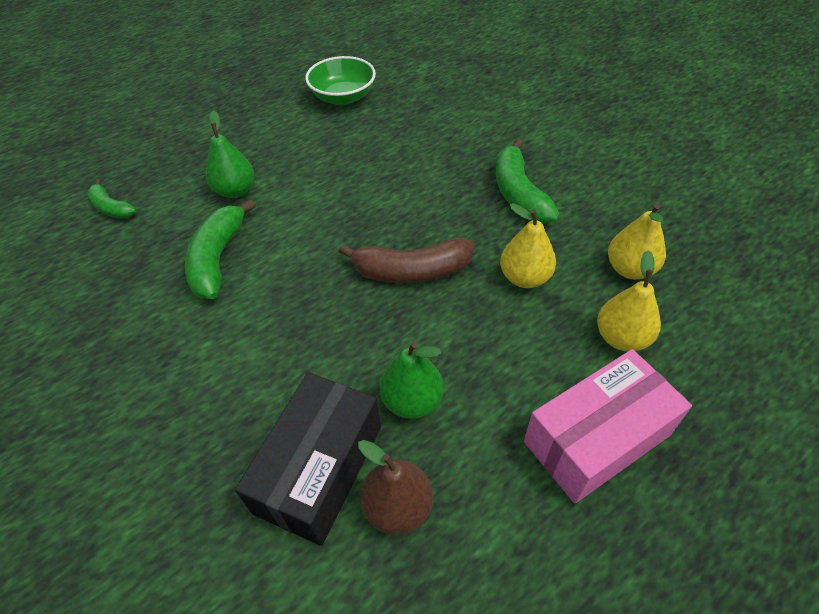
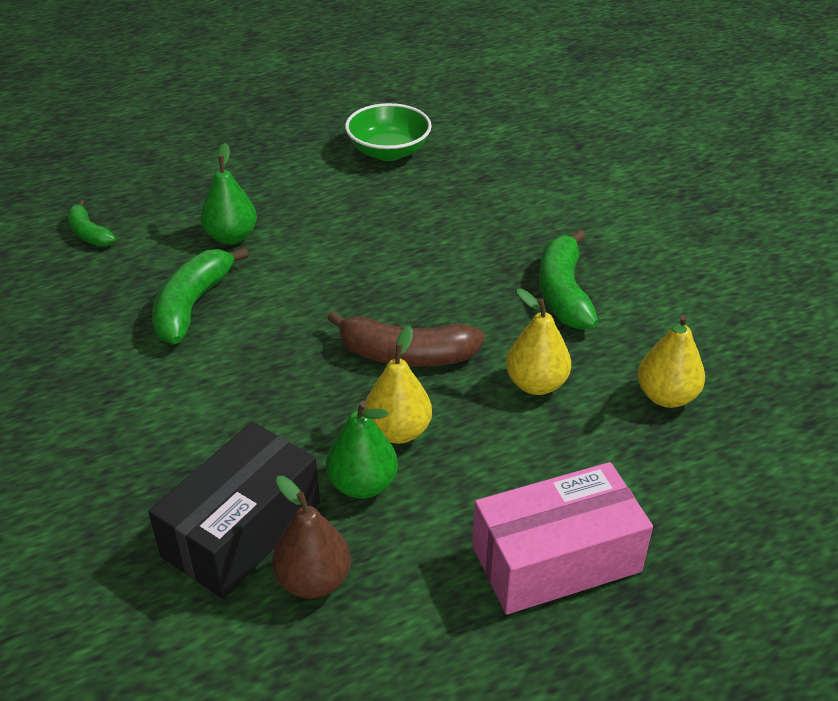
camera: 10 degrees right, 10 degrees down
(621, 338) = (626, 466): yellow pear -> yellow pear (398, 431)

